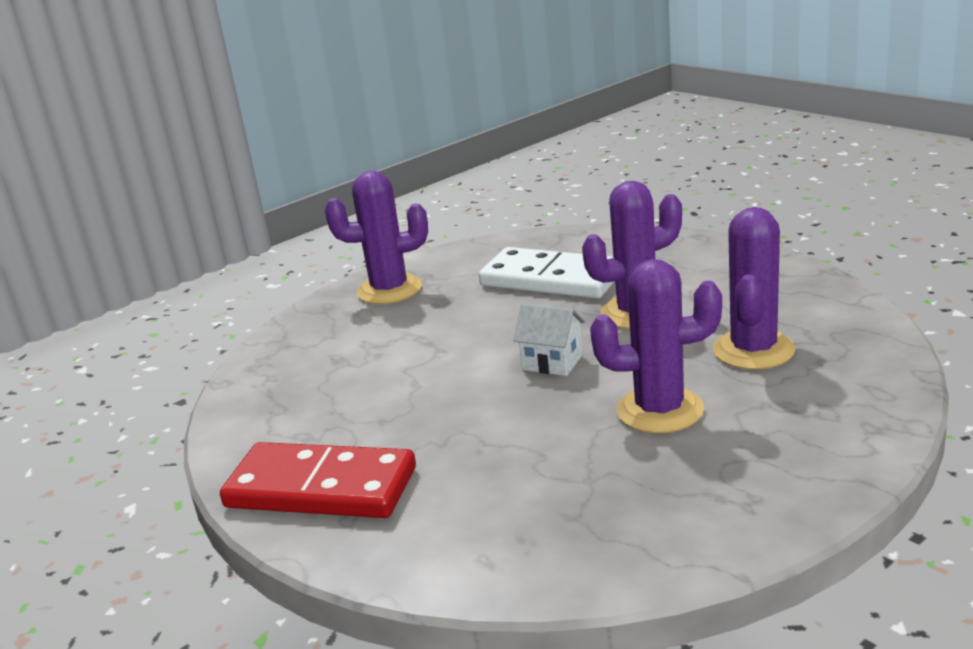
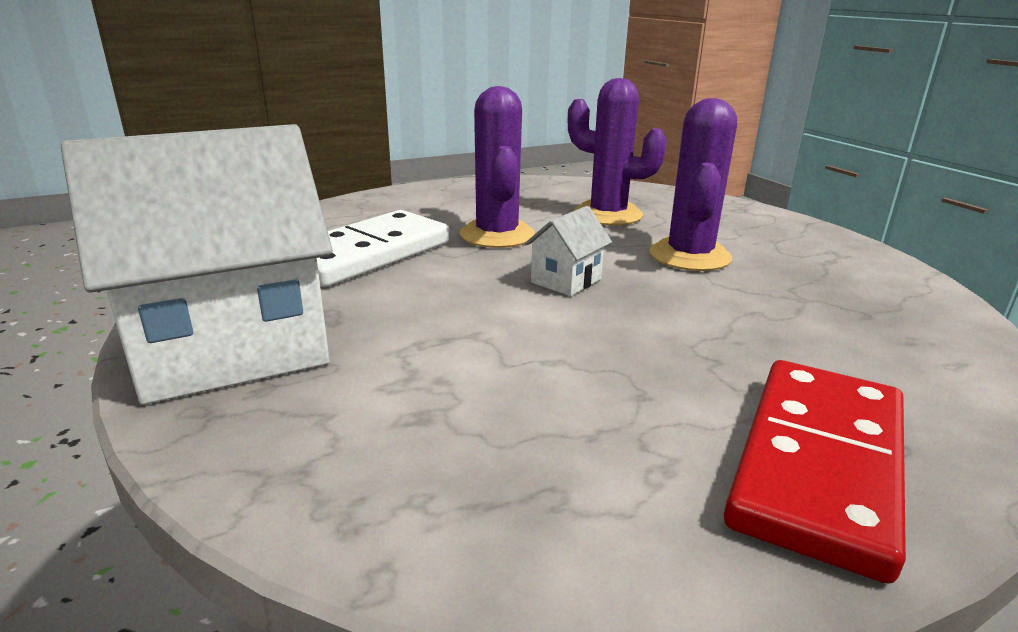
camera: 80 degrees left, 0 degrees up
(389, 290) = (231, 348): purple cactus -> white house

